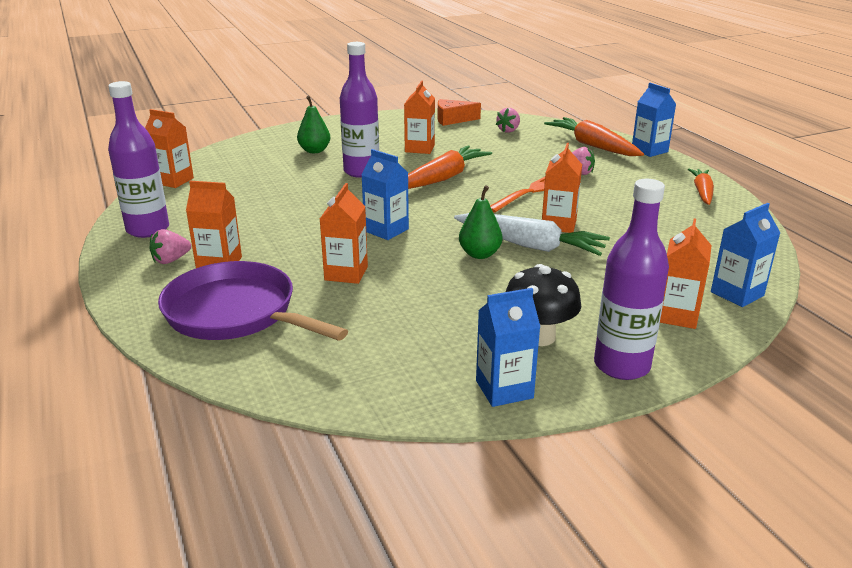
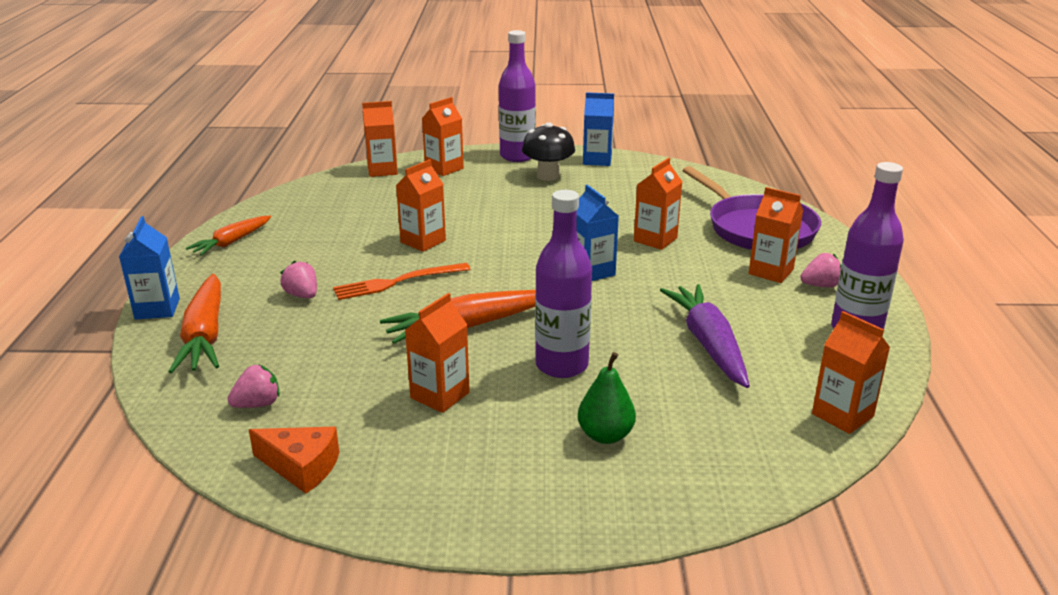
camera: 155 degrees left, 0 degrees up
(267, 199) = (708, 344): none -> purple carrot
(479, 254) = (527, 231): green pear -> none
(530, 245) = (475, 229): white carrot -> none
(737, 294) = (382, 170): blue carton -> orange carton

